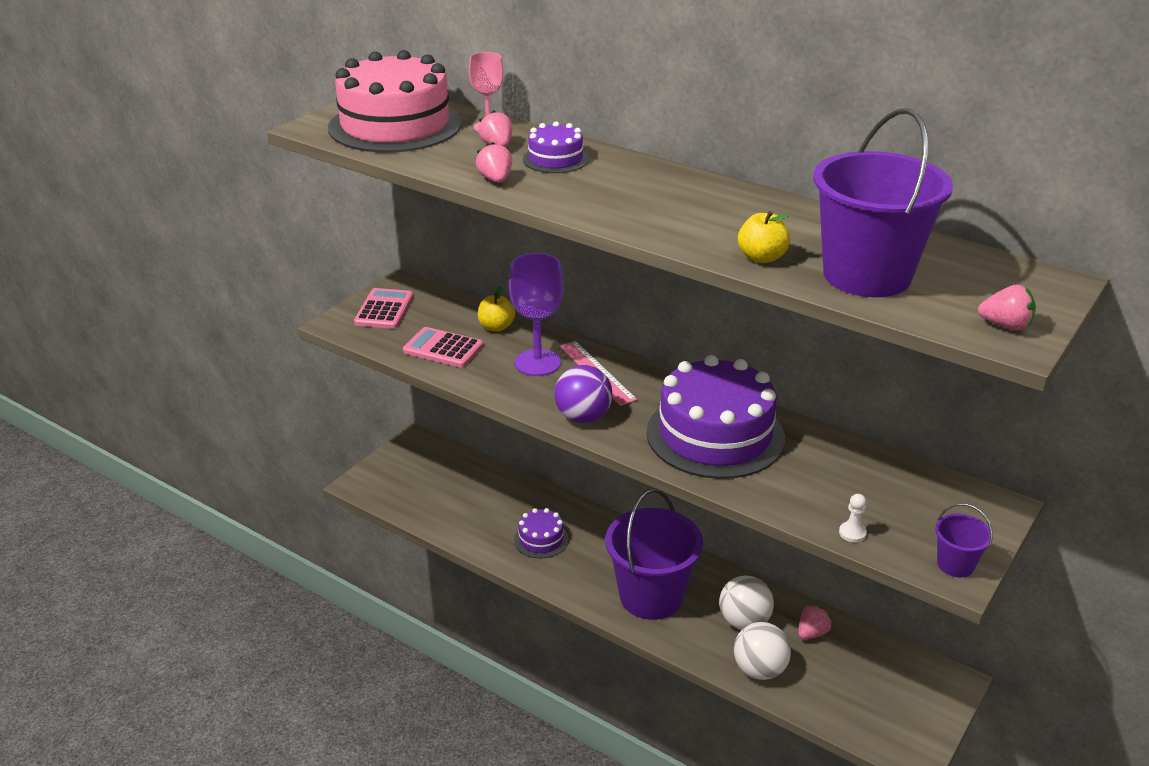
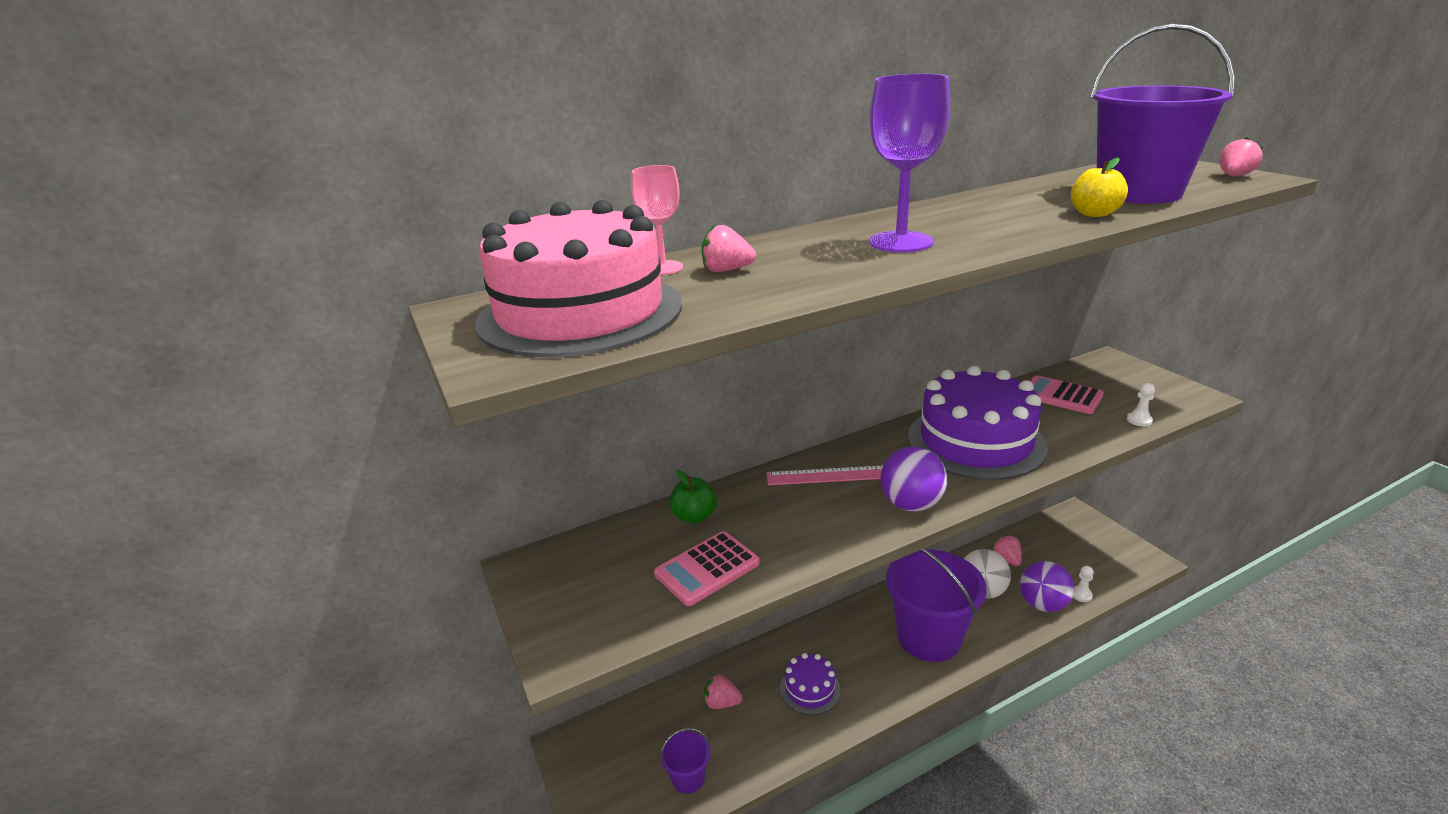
camera: 60 degrees left, 5 degrees down
(384, 310) = (571, 598): pink calculator -> pink calculator (1061, 396)
(495, 180) = (826, 282): pink strawberry -> pink strawberry (722, 703)
(496, 327) = (694, 516): yellow apple -> green apple
(537, 363) = (789, 507): purple goblet -> purple goblet (900, 242)
(555, 159) = (795, 251): purple cake -> none
(759, 670) = (1042, 604): white ball -> purple ball
(799, 699) = (1081, 595): none -> white pawn
(955, 564) = (1183, 393): purple bucket -> purple bucket (688, 778)

